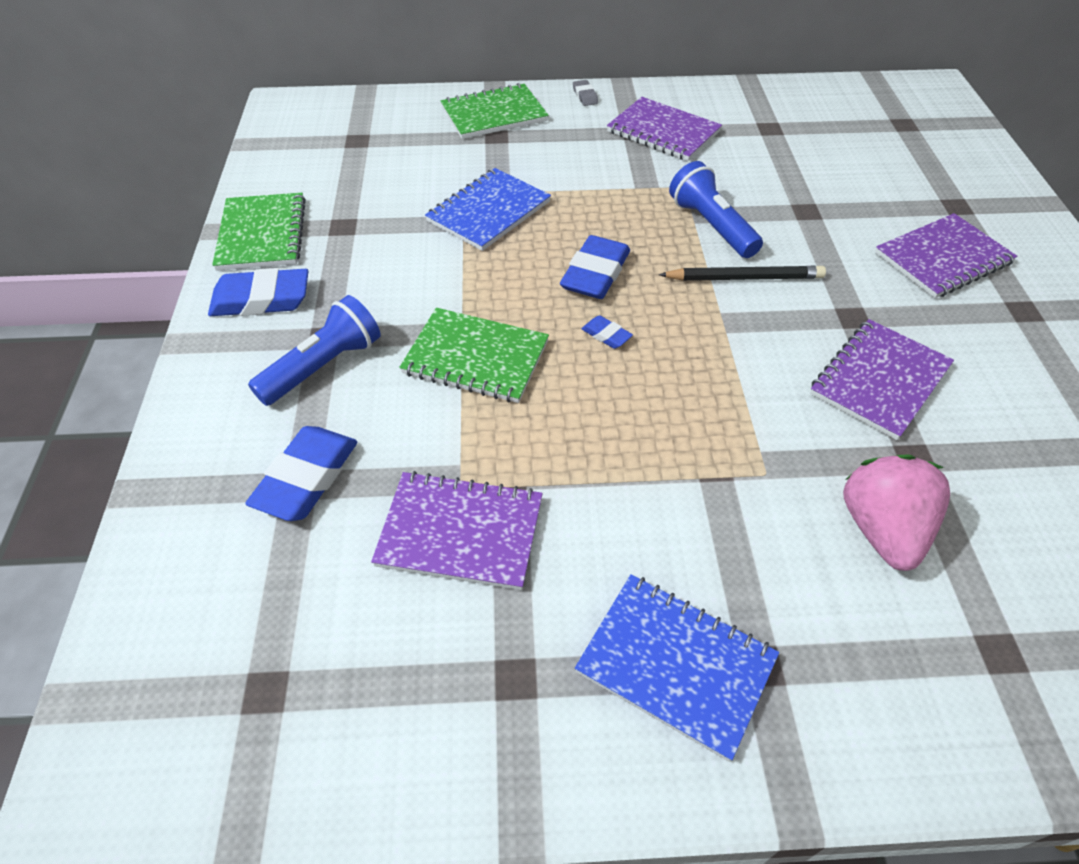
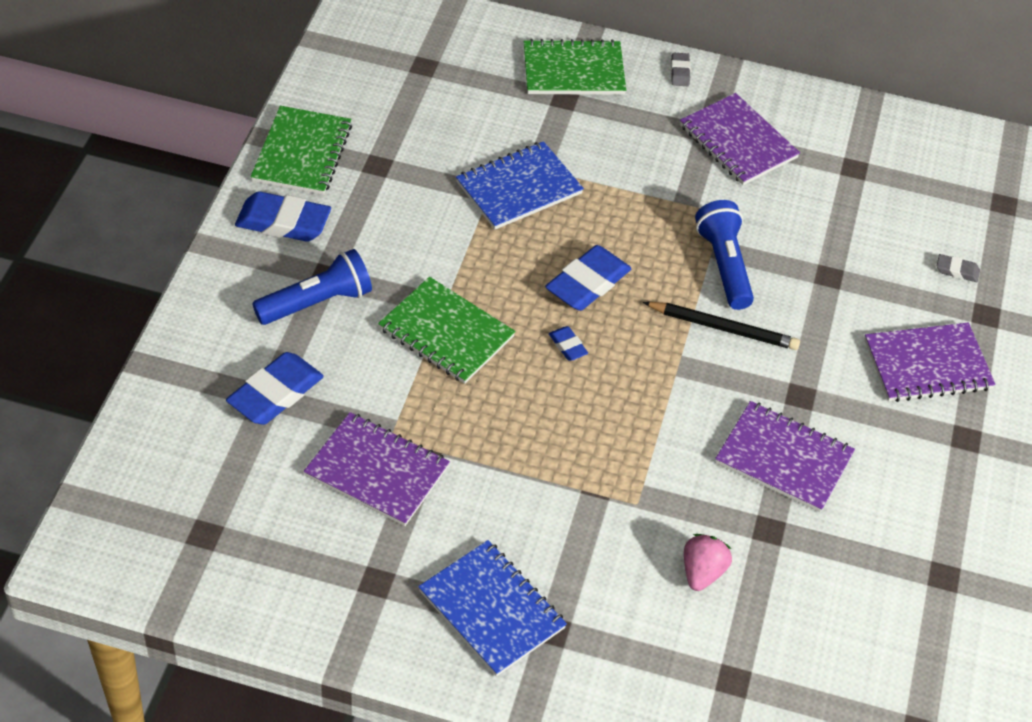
camera: 15 degrees right, 0 degrees up
(880, 380) = (783, 459): purple notebook -> purple notebook turned 60 degrees clockwise
(881, 529) = (702, 572): pink strawberry -> pink strawberry, size x0.63
(908, 179) = (957, 271): none -> grey eraser

